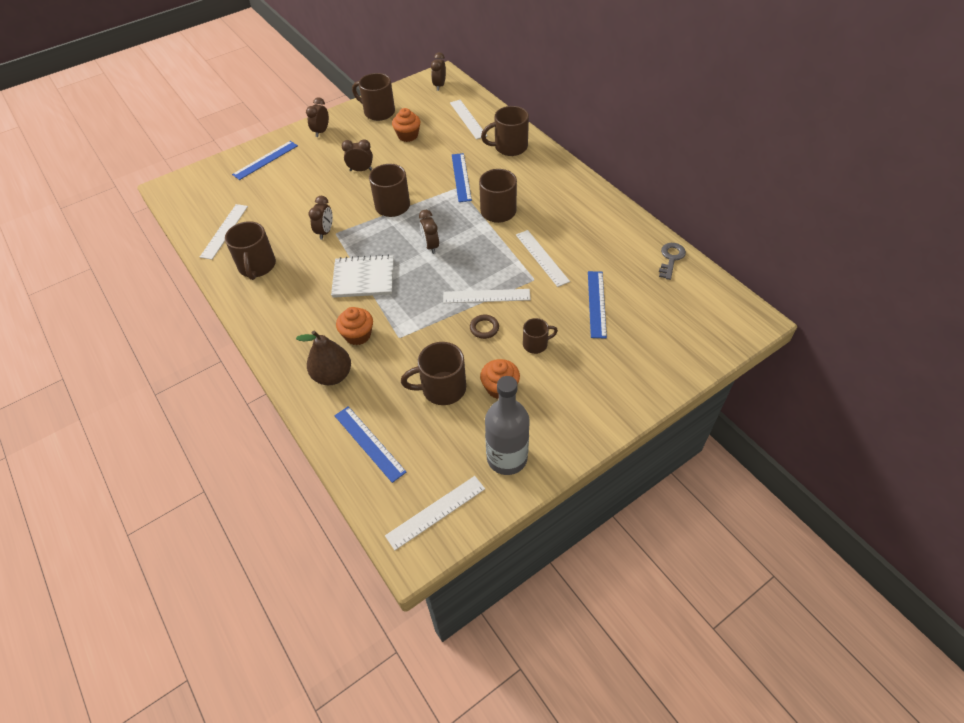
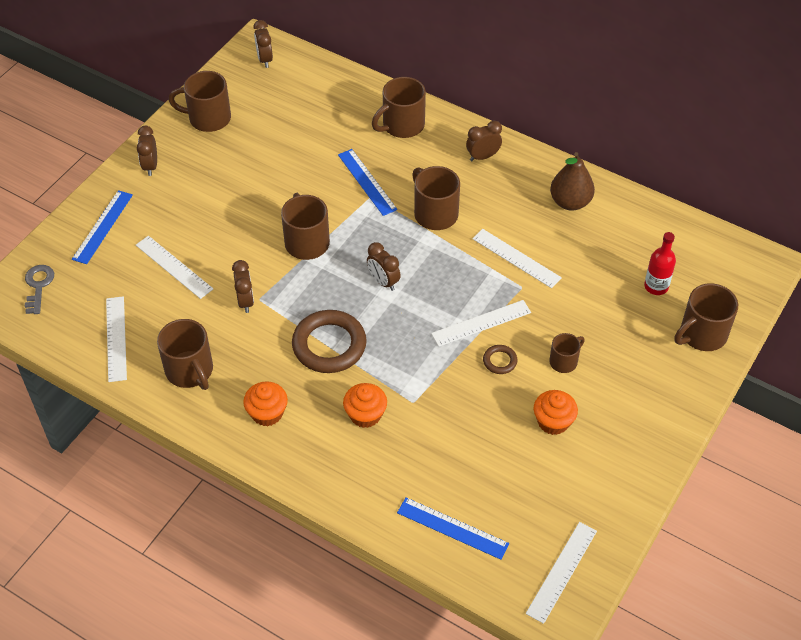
camera: 25 degrees left, 0 degrees up
(332, 375) = (366, 470): brown pear -> brown pear (570, 202)
(361, 170) = (237, 206): brown clock -> brown clock (483, 157)
(363, 278) = (329, 345): white notebook -> brown ring
(407, 135) = (267, 142): orange cupcake -> orange cupcake (267, 413)
(442, 388) = (493, 443): brown mug -> brown mug (702, 334)
(467, 119) = (329, 99): white ruler -> white ruler (173, 267)
(507, 458) = (600, 492): grey bottle -> none
(596, 304) = (602, 295): blue ruler -> none
(646, 310) = (656, 286): none -> red bottle
(671, 259) = (652, 218): grey key -> grey key (38, 286)

